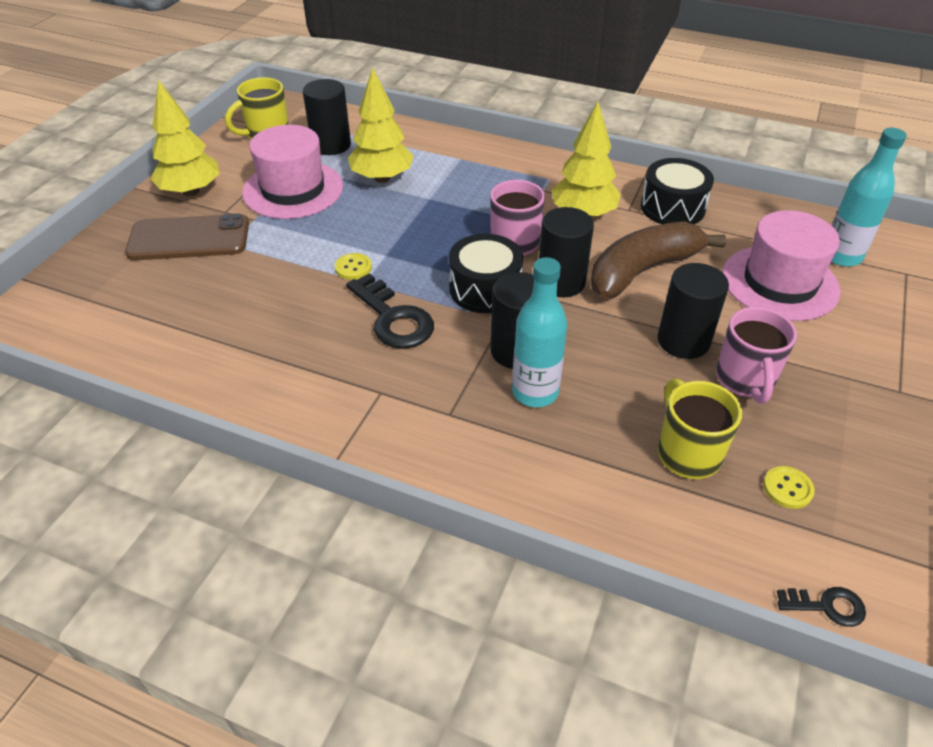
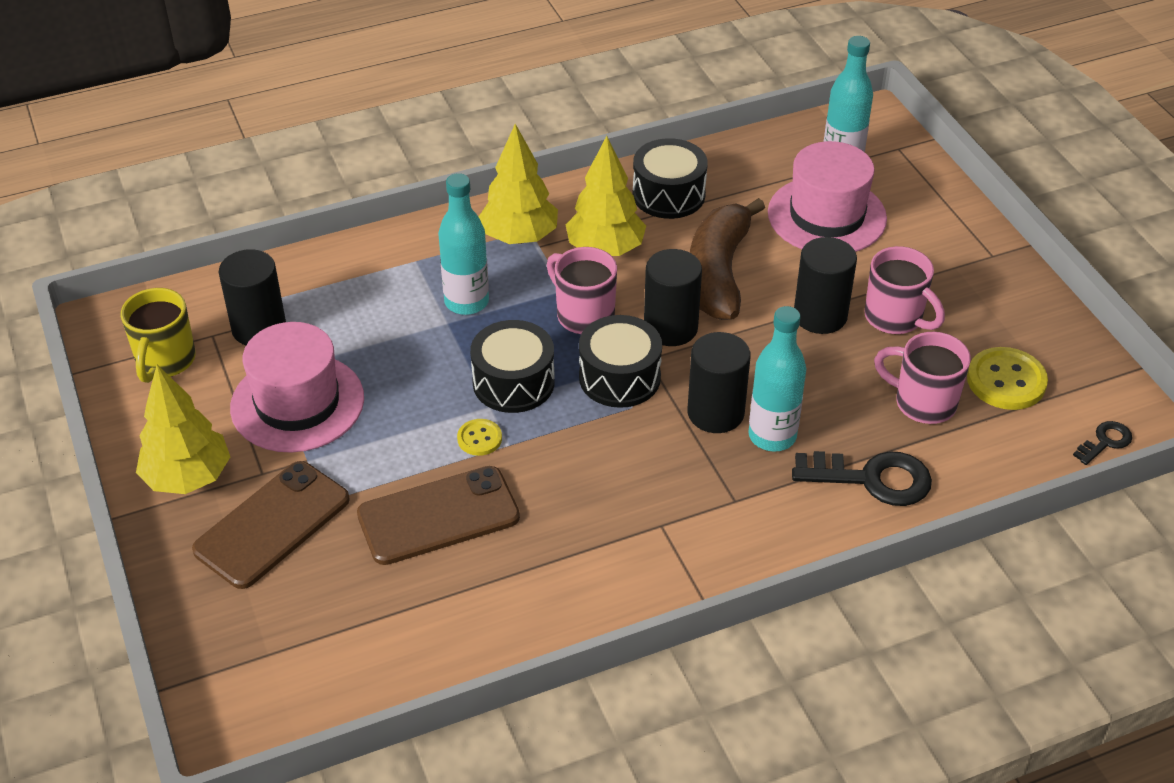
camera: 45 degrees left, 0 degrees up
(269, 292) = (438, 516): none -> brown phone
(382, 178) = (370, 331): yellow tree -> yellow tree (519, 237)
(393, 318) = (582, 458): black key -> black key (872, 479)
(417, 251) = (513, 382): none -> black drum
(456, 194) = (466, 302): none -> turquoise bottle
(687, 452) = (922, 403): yellow mug -> pink mug
(787, 488) = (1006, 381): yellow button -> yellow button, size x1.80

